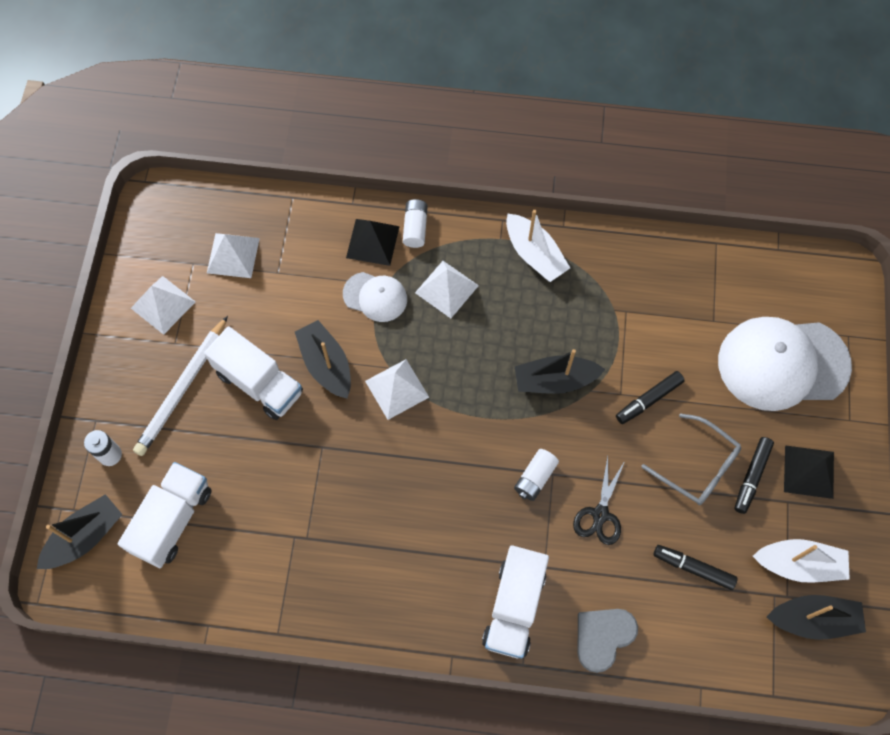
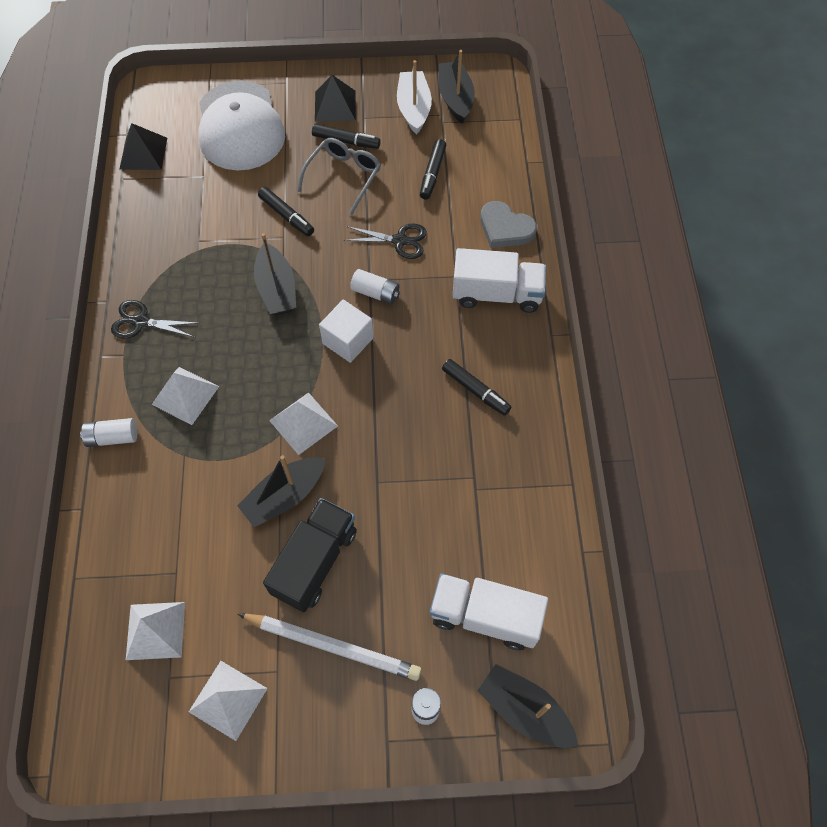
camera: 100 degrees left, 5 degrees down
(259, 383) = (315, 562): white truck -> black truck
(373, 242) = (131, 477): black pyramid -> black pyramid (143, 153)
(375, 297) = (199, 462): white cap -> none
(400, 559) = (475, 390): none -> black marker
(481, 442) = (348, 341): none -> white cube
(534, 254) = (141, 322): white boat -> black scissors

